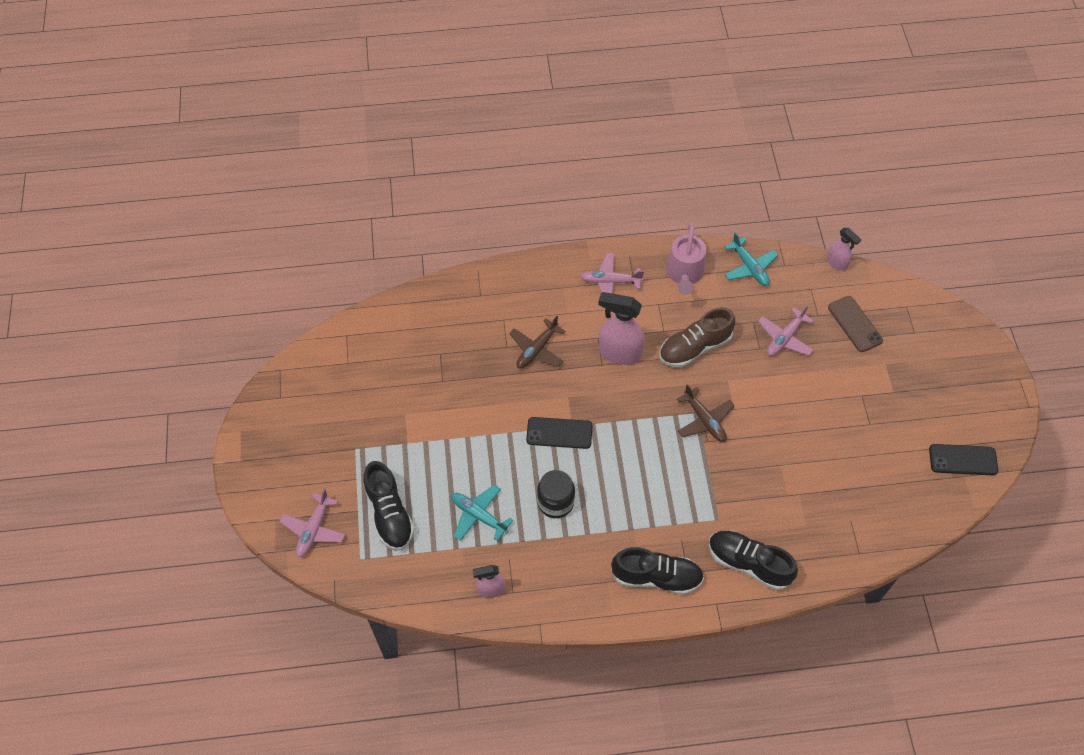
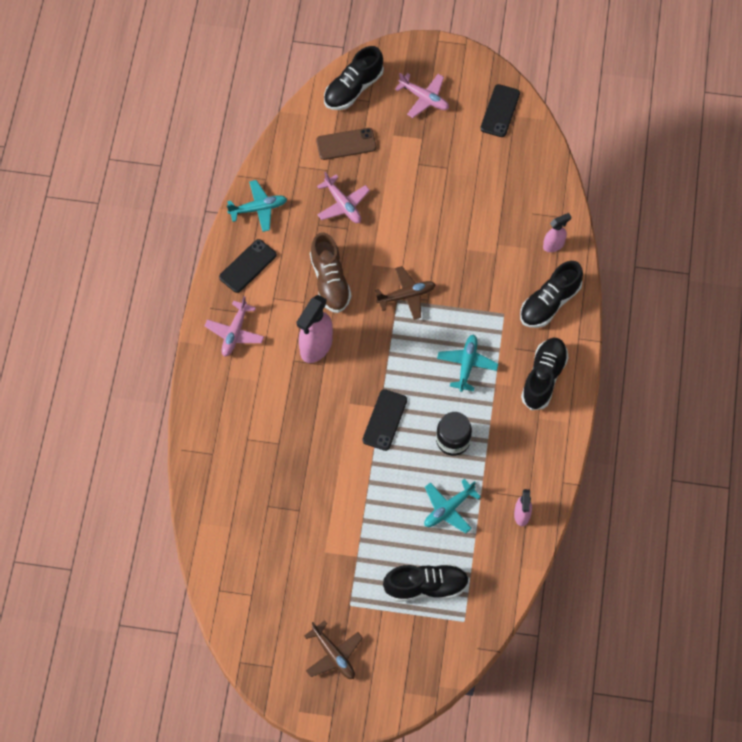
camera: 75 degrees left, 5 degrees up
(314, 529) = (424, 658): pink plane -> pink plane (424, 98)
(537, 349) = (290, 417): brown plane -> brown plane (333, 655)
(646, 496) = (467, 364): none -> turquoise plane
(684, 274) = (248, 266): pink watering can -> black phone
(837, 263) = (278, 136): pink spray bottle -> pink spray bottle (554, 245)
(922, 315) = (353, 88): none -> black shoe

